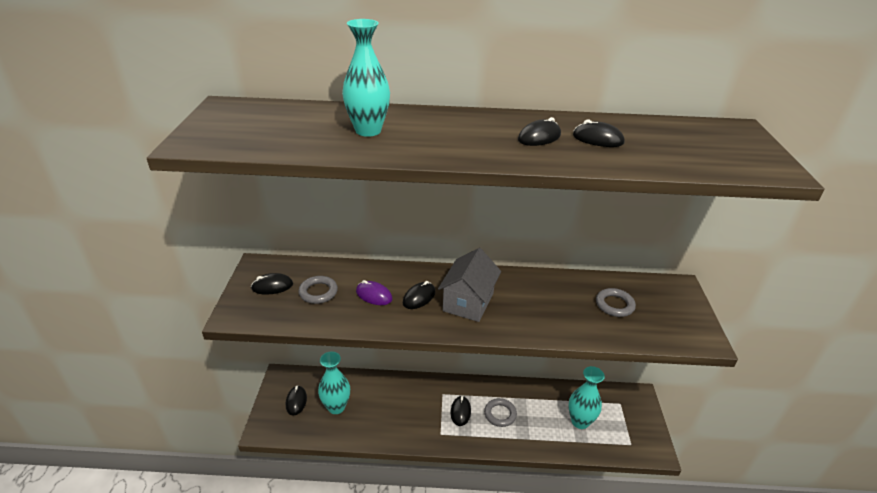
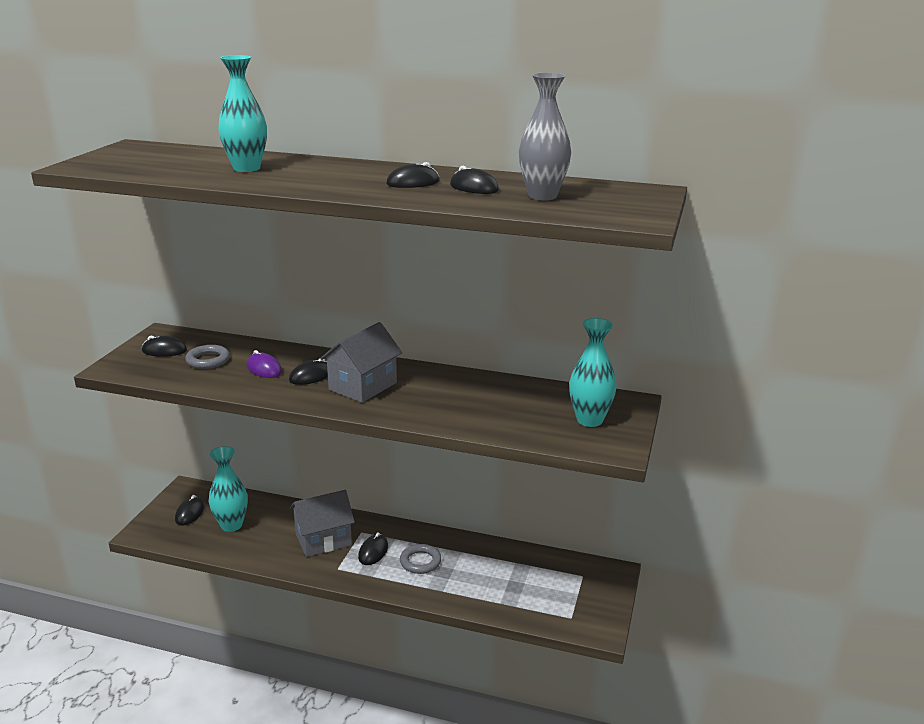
camera: 15 degrees right, 10 degrees down
(416, 407) = (323, 540): none -> grey house
(580, 421) = (518, 585): turquoise vase -> turquoise vase (589, 420)
(614, 305) = (532, 408): grey ring -> none
(665, 145) = (542, 196): none -> grey vase

